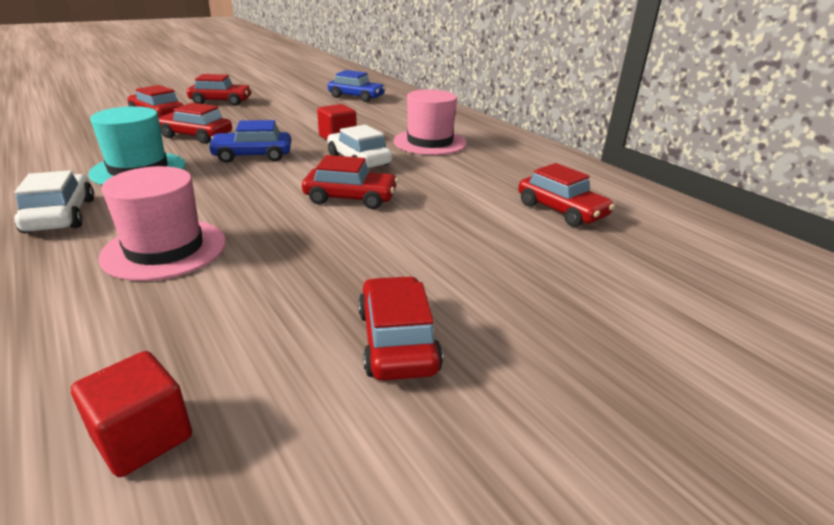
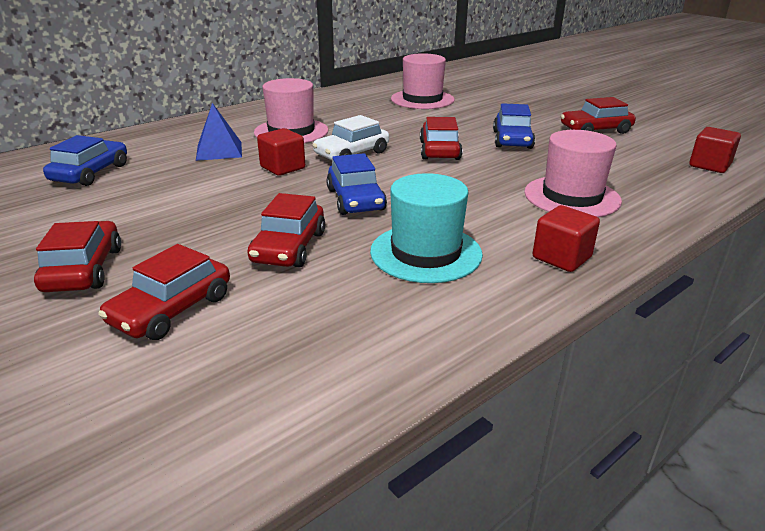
camera: 95 degrees left, 0 degrees up
(60, 215) = (561, 257): white car -> red cube
(371, 247) = (512, 140): none -> blue car
(386, 122) = (219, 151): none -> blue pyramid
(561, 210) = (422, 99): red car -> pink hat

